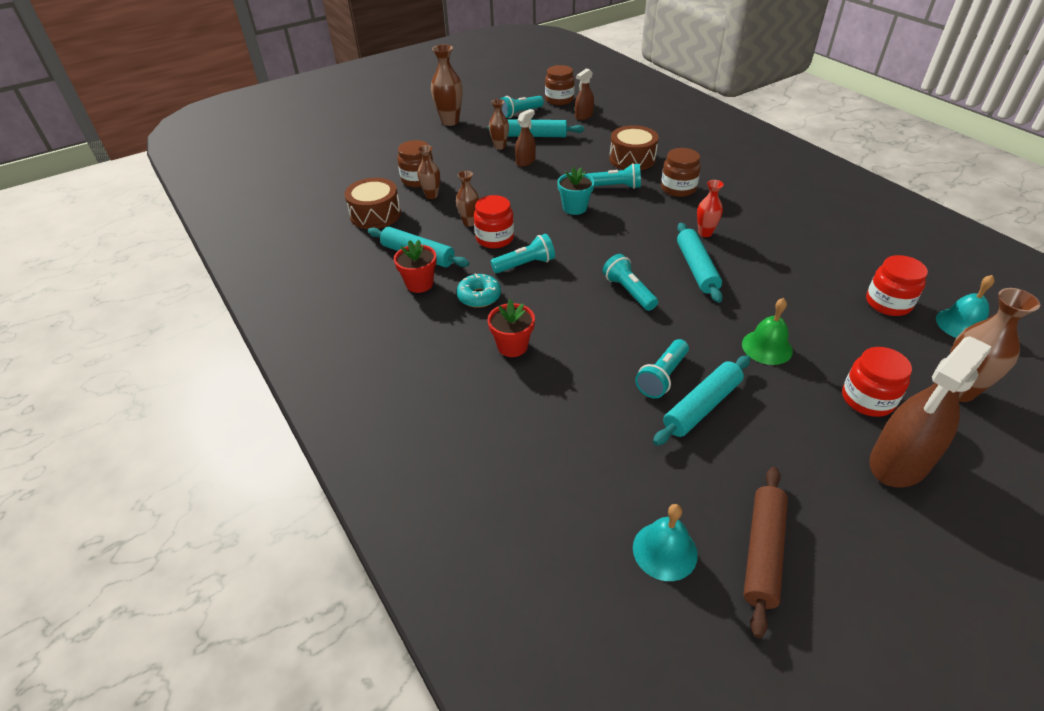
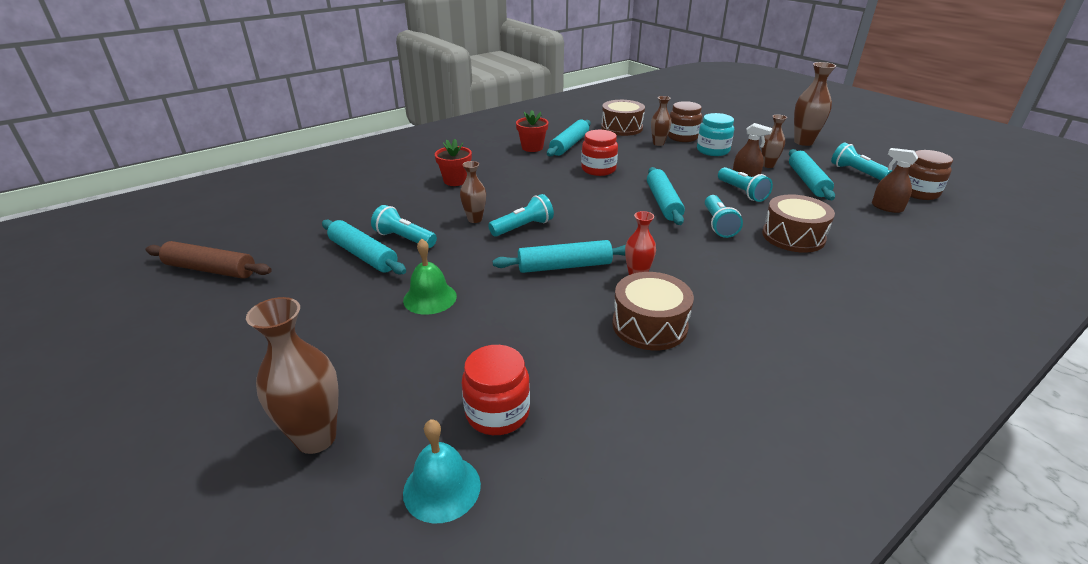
camera: 85 degrees right, 10 degrees down
(459, 168) = (713, 150): none -> turquoise jar
(469, 223) = (620, 159): brown vase -> brown vase (475, 219)
(479, 296) = (516, 167): turquoise donut -> none
(525, 264) = (561, 182): turquoise flashlight -> turquoise flashlight (742, 192)
(574, 208) = (663, 202): turquoise flower pot -> turquoise rolling pin
(665, 551) = (240, 232): turquoise bell -> none
(678, 188) = (735, 265): brown jar -> none
(768, 234) = (649, 325): none -> brown drum
(867, 399) = (333, 354): red jar -> none
(899, 462) = (244, 358): brown spray bottle -> none

